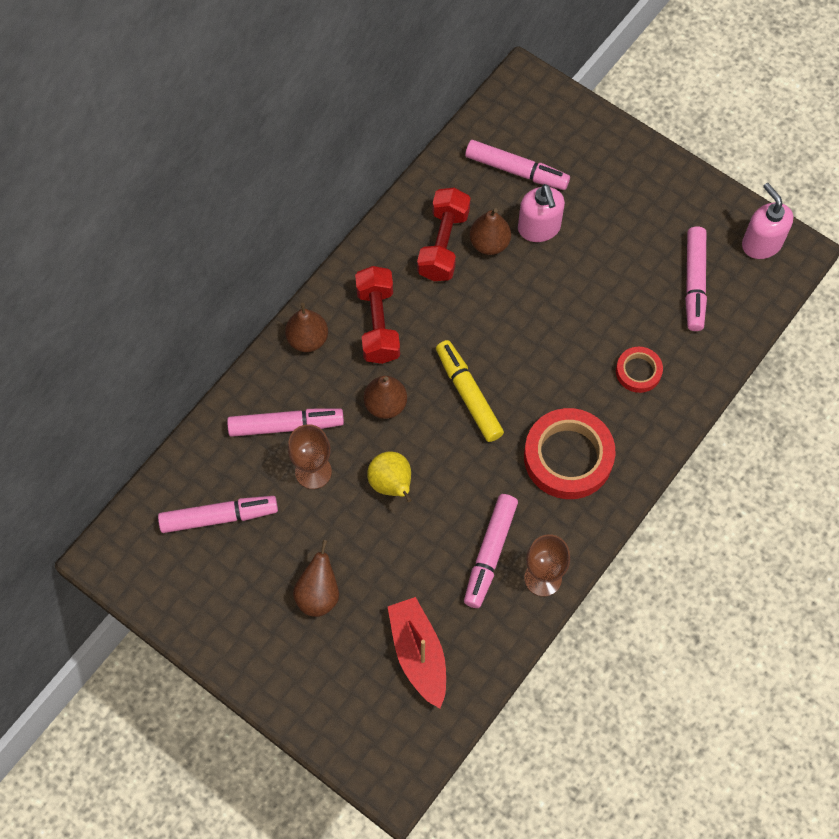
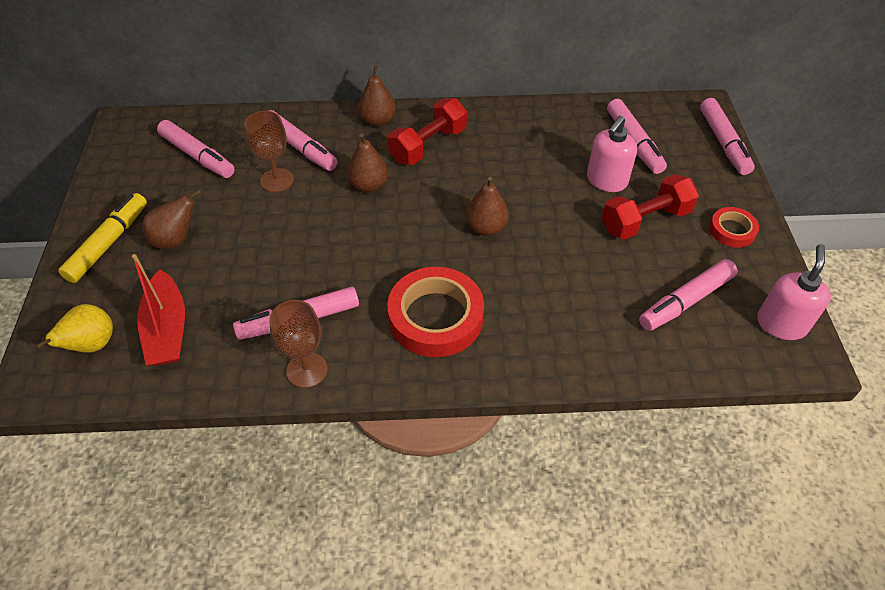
camera: 50 degrees right, 15 degrees down
(391, 484) = (306, 226): yellow pear -> yellow pear (92, 345)
(418, 654) = (167, 329): red boat -> red boat turned 135 degrees clockwise
(443, 244) = (529, 141): red dumbbell -> red dumbbell (645, 220)
(468, 395) = (425, 224): yellow marker -> yellow marker (108, 243)
(489, 243) = (559, 163): brown pear -> brown pear (486, 228)
(574, 108) = (723, 142): none -> pink marker
(638, 371) = (563, 315): red tape -> red tape (732, 230)

